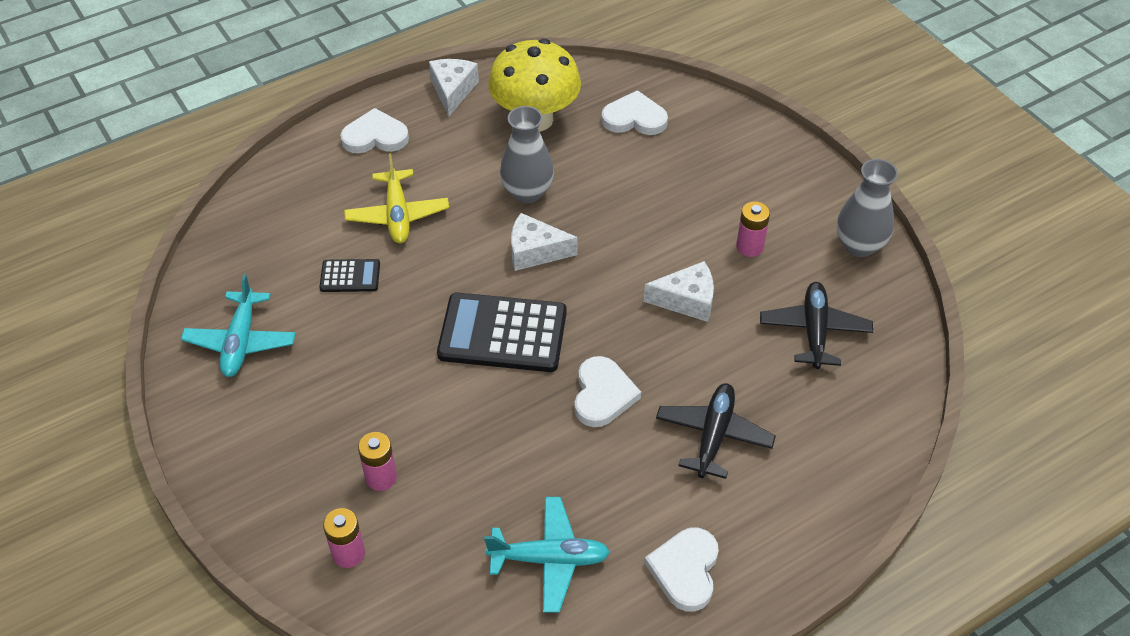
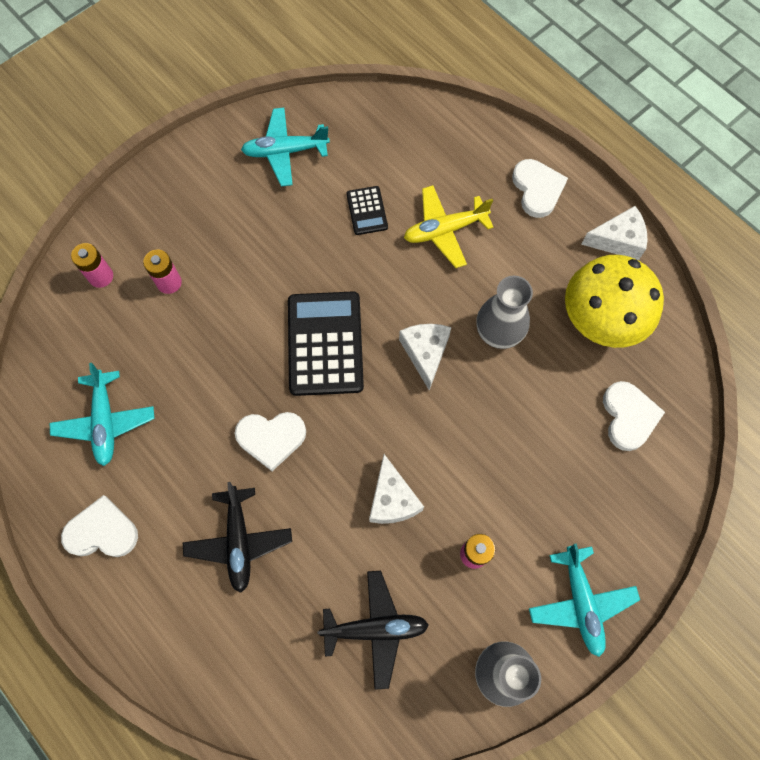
camera: 80 degrees right, 20 degrees up
(713, 436) = (239, 541): black plane -> black plane turned 75 degrees clockwise
(801, 181) = (580, 602): none -> turquoise plane

